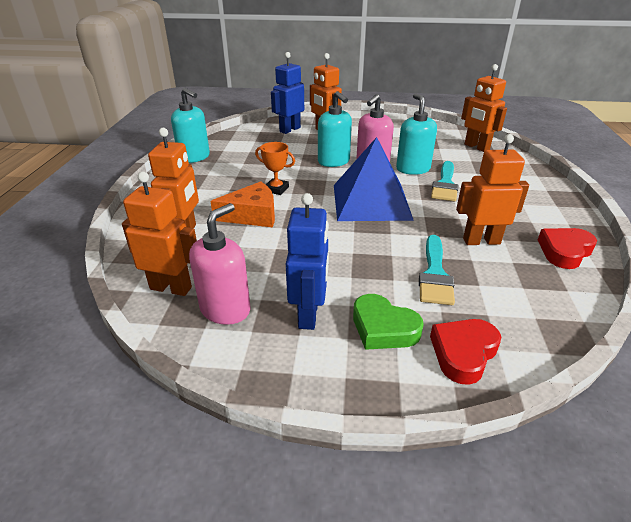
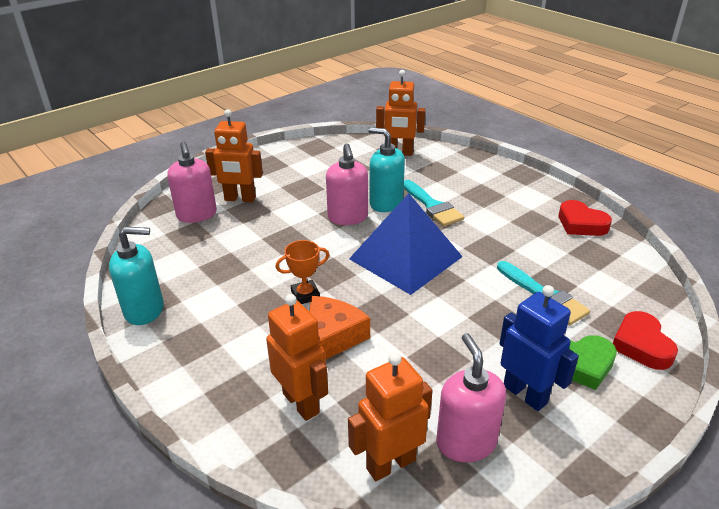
camera: 45 degrees left, 0 degrees up
(289, 129) = (197, 215): blue robot -> pink soap dispenser
(334, 162) = (307, 232): turquoise soap dispenser -> none
(481, 241) = (528, 246): orange robot -> none
(564, 251) = (581, 224): red heart -> red heart turned 45 degrees counterclockwise

